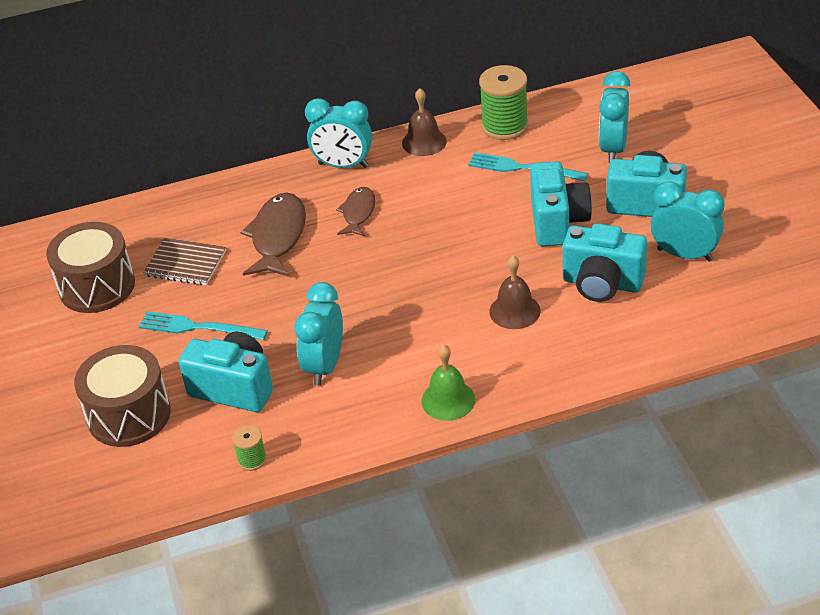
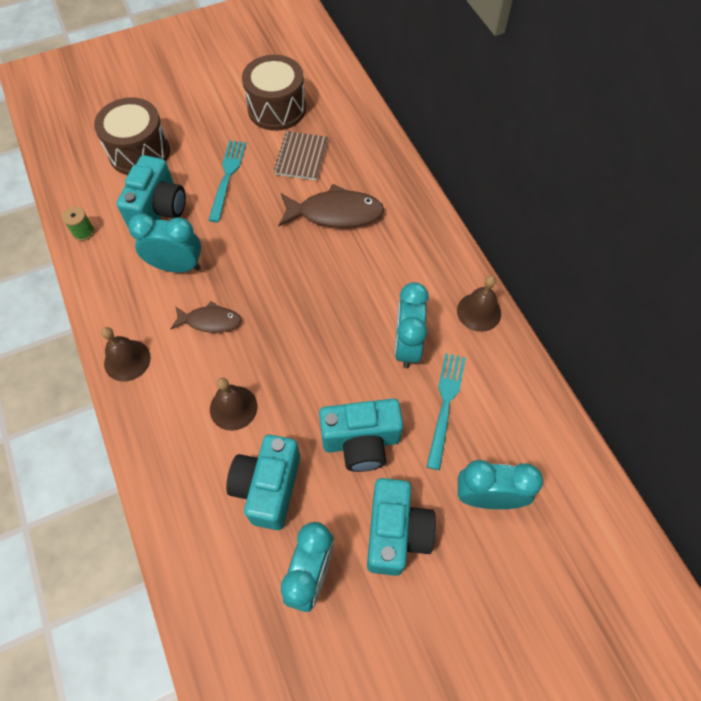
camera: 80 degrees right, 20 degrees up
(343, 165) = (436, 249): turquoise clock -> turquoise clock (407, 346)
(358, 213) = (369, 268): brown fish -> brown fish (210, 321)
(448, 400) = (127, 360): green bell -> brown bell
(504, 126) = (514, 384): green spool -> none

